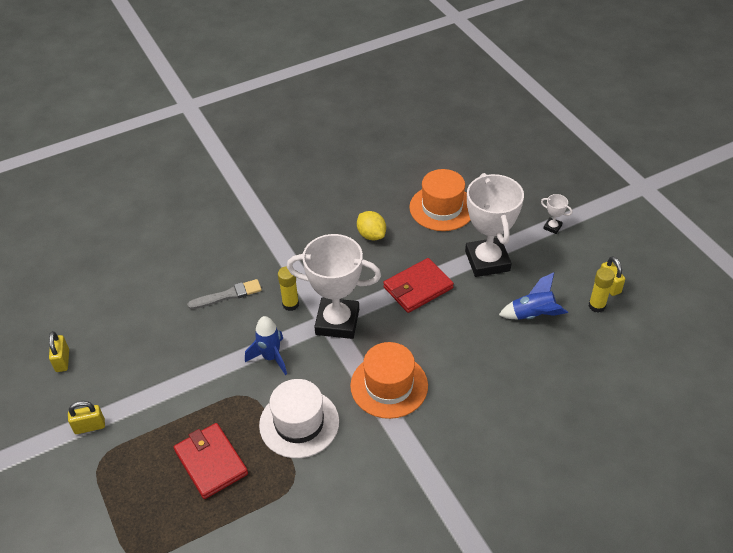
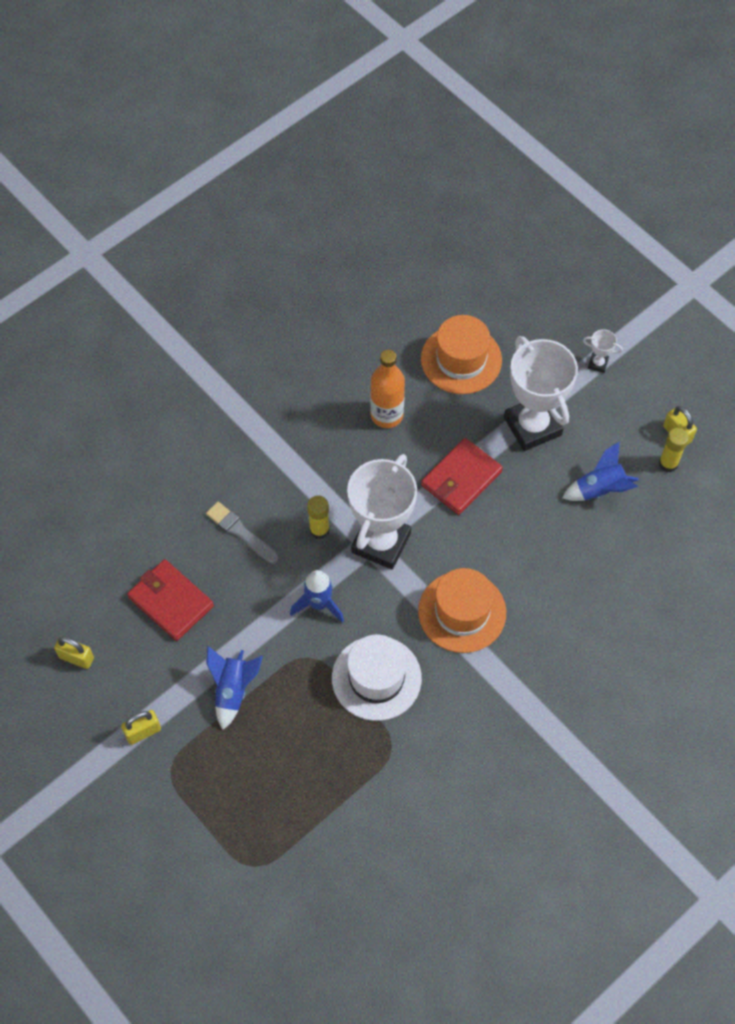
camera: 15 degrees left, 15 degrees up
(62, 361) = (76, 658): yellow padlock -> yellow padlock turned 45 degrees counterclockwise
(176, 409) = (233, 690): none -> blue rocket
(211, 462) = (295, 744): red wallet -> red wallet (170, 601)
(228, 295) = (241, 532): grey brush -> grey brush turned 105 degrees counterclockwise
(337, 322) = (381, 542): white trophy -> white trophy turned 60 degrees counterclockwise
(371, 235) = (386, 415): yellow lemon -> orange bottle

